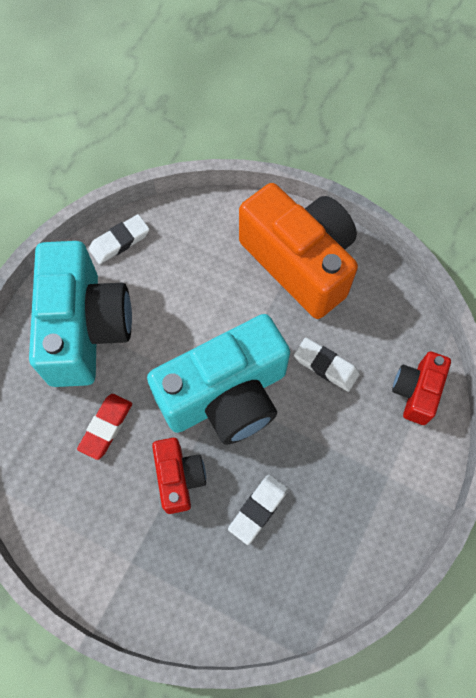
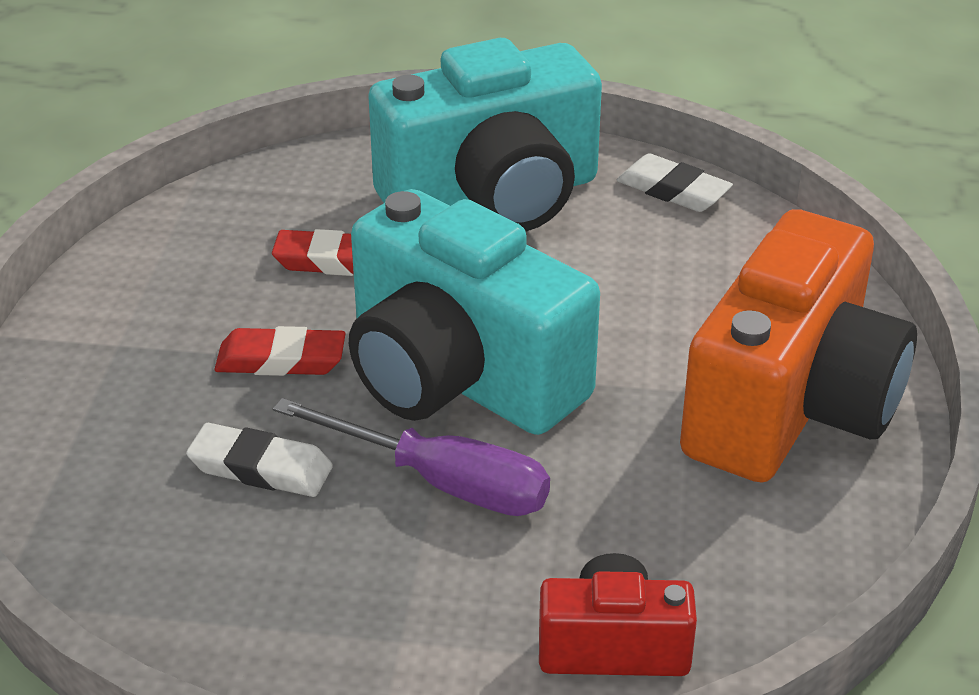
camera: 70 degrees right, 30 degrees down
(179, 478) = (281, 360): red camera -> red eraser
(297, 427) = (442, 482): none -> purple screwdriver
(326, 366) = (591, 493): white eraser -> none

